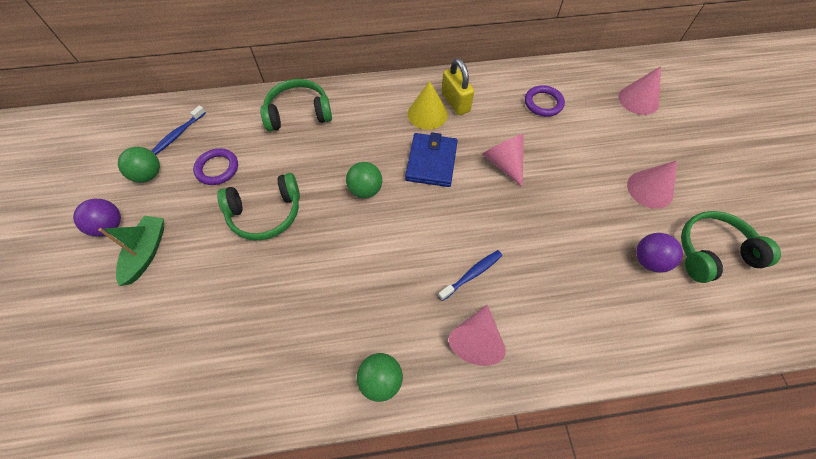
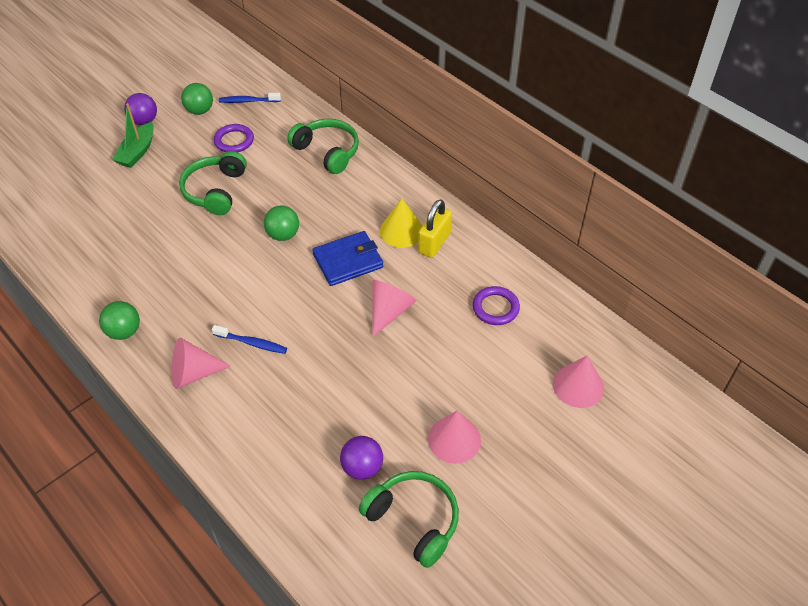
camera: 55 degrees right, 10 degrees down
(146, 253) = (137, 152): green boat -> green boat turned 135 degrees clockwise
(266, 213) = (215, 191): green headphones -> green headphones turned 60 degrees clockwise

